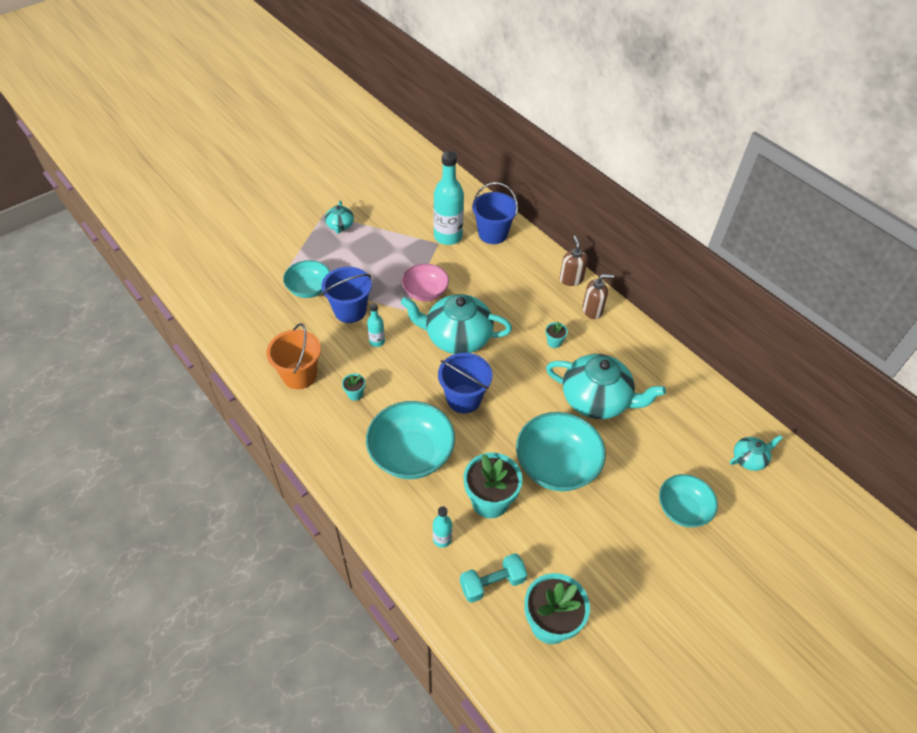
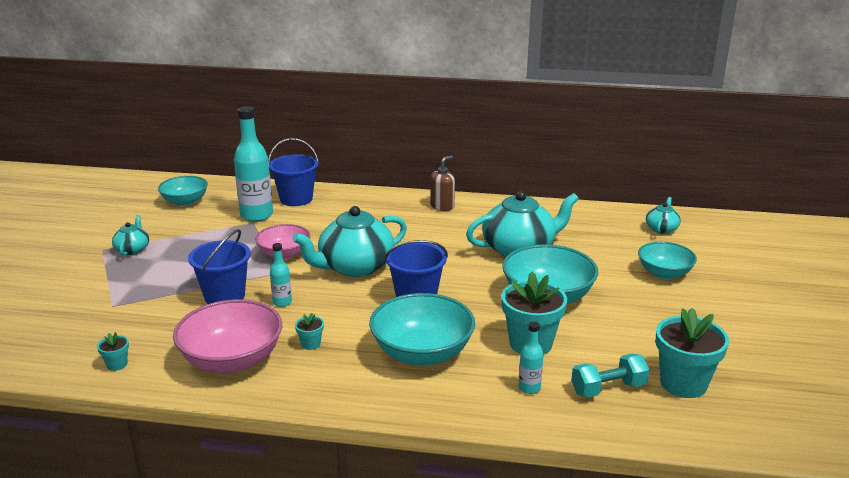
camera: 40 degrees left, 25 degrees down
(299, 375) = (232, 360): orange bucket -> pink bowl
(309, 289) = (157, 301): turquoise bowl -> turquoise bowl (185, 201)
(340, 225) = (132, 249): turquoise teapot -> turquoise teapot turned 135 degrees counterclockwise
(492, 583) = (608, 389): turquoise dumbbell -> turquoise dumbbell turned 45 degrees clockwise
(554, 342) = (440, 234): turquoise flower pot -> turquoise flower pot (117, 364)
(571, 279) = (400, 197): brown soap dispenser -> none

